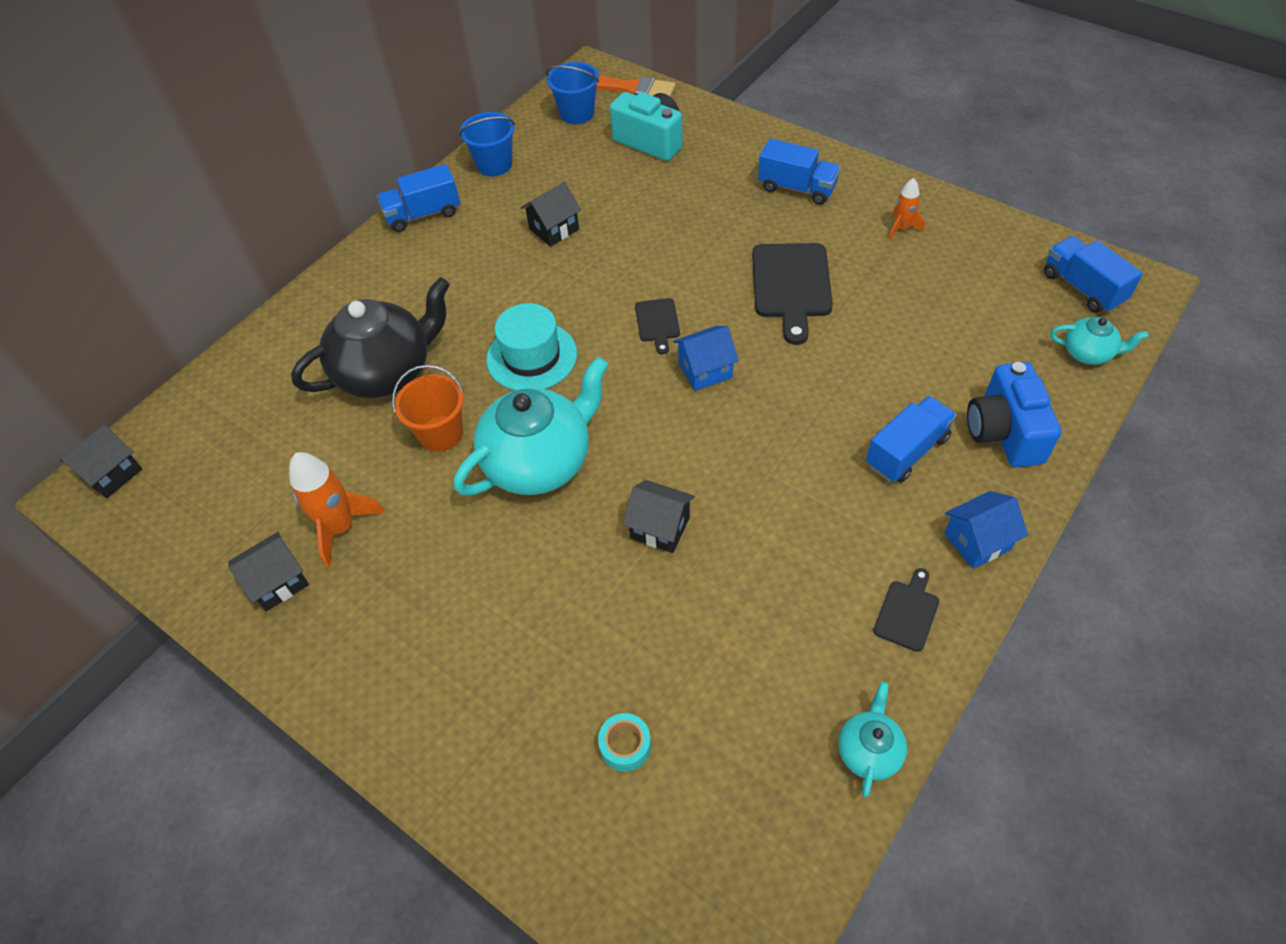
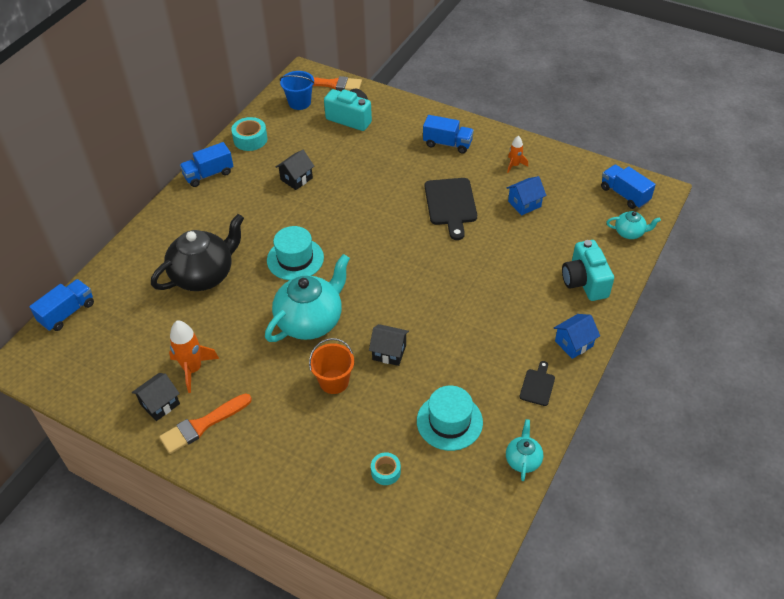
camera: 10 degrees left, 5 degrees down
(112, 474) = (37, 350): black house -> none
(337, 626) = (202, 425): none -> orange brush
(441, 433) = (245, 309): orange bucket -> orange bucket (334, 381)
(494, 165) = (250, 139): blue bucket -> turquoise tape
(657, 323) = (371, 233): black cutting board -> none
(705, 370) = (404, 259): blue house -> blue house (524, 204)
(746, 663) = (449, 421): none -> turquoise hat
(907, 451) = (529, 297): blue truck -> blue truck (67, 313)
(1004, 432) = (584, 282): blue camera -> turquoise camera

